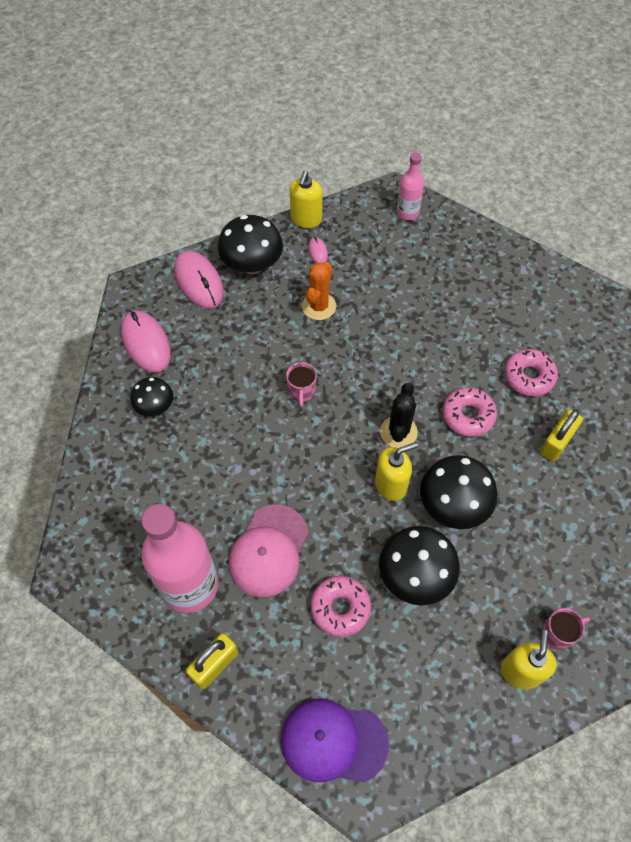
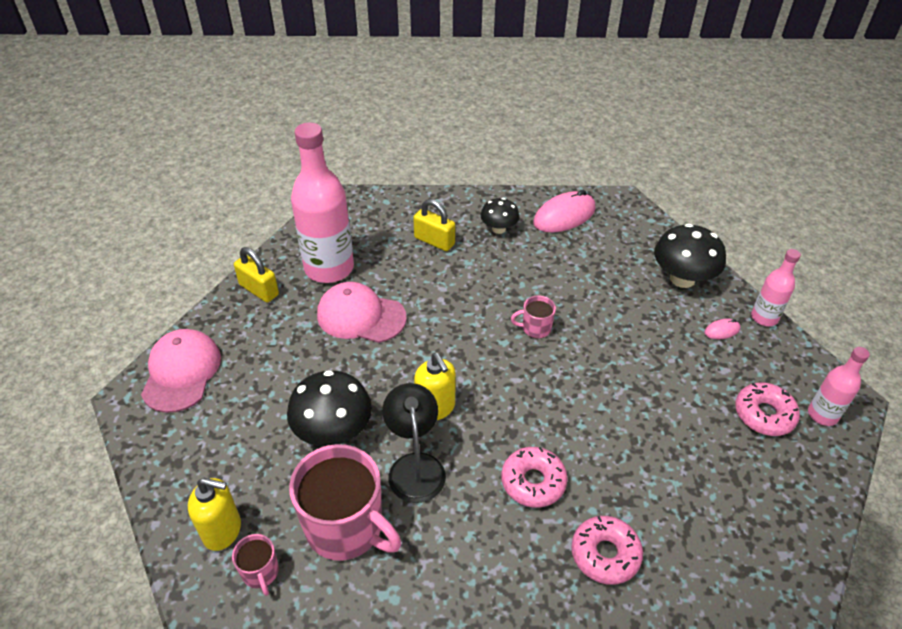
camera: 85 degrees right, 15 degrees down
(199, 281) = (646, 242): pink mouse -> none
(306, 219) = (764, 317): yellow soap dispenser -> pink bottle
(319, 306) = (647, 336): orange cactus -> none
(333, 741) = (181, 372): purple cap -> pink cap
(340, 608) = (303, 371): pink donut -> pink donut (764, 414)
(398, 432) = (500, 413): black cactus -> none
(453, 505) = (415, 466): black mushroom -> black lamp
(514, 563) = (346, 528): none -> pink mug
(556, 443) = (510, 585): yellow padlock -> yellow padlock (434, 241)

